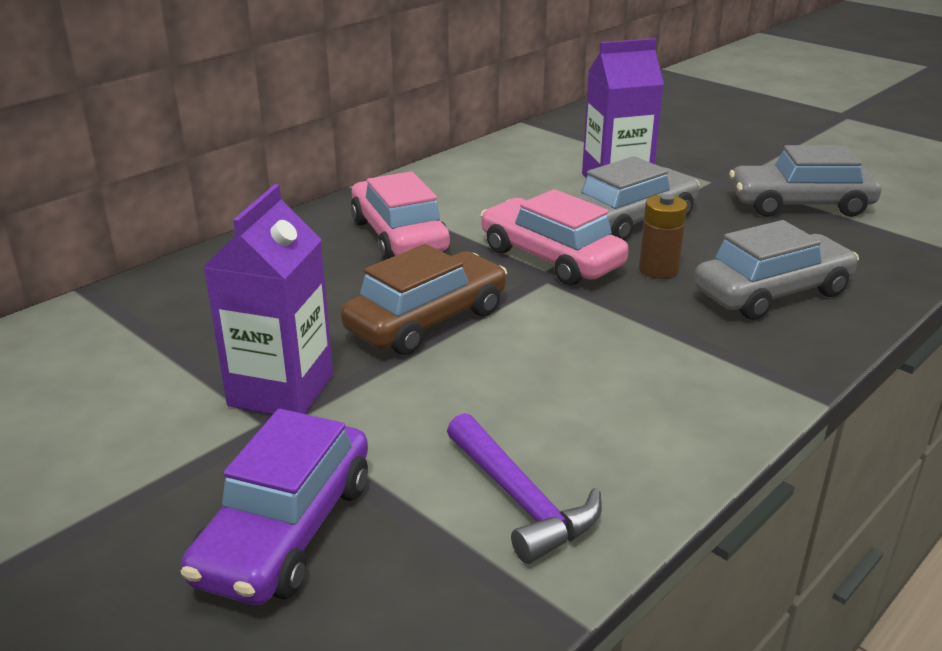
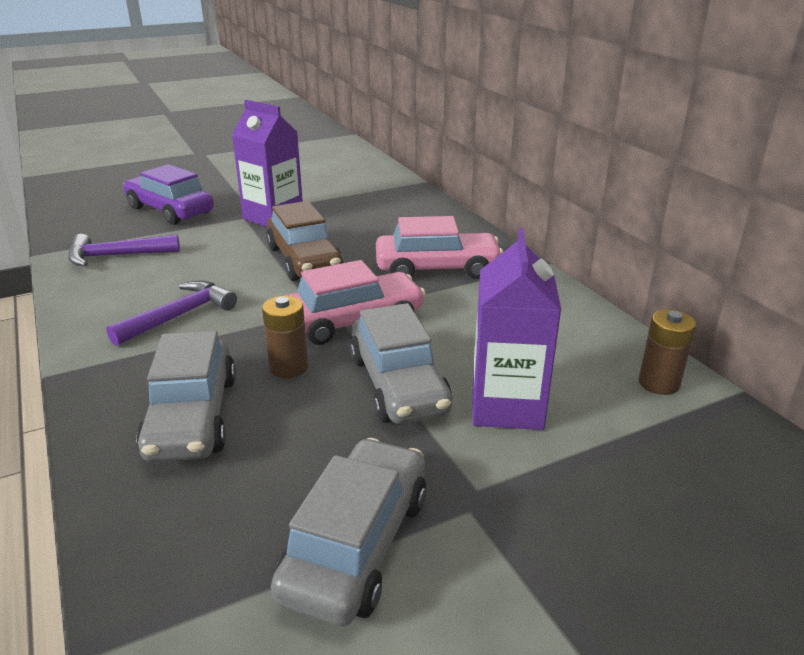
camera: 110 degrees right, 0 degrees up
(537, 141) = (658, 383): none -> brown battery
(633, 362) = (179, 316): none -> purple hammer

